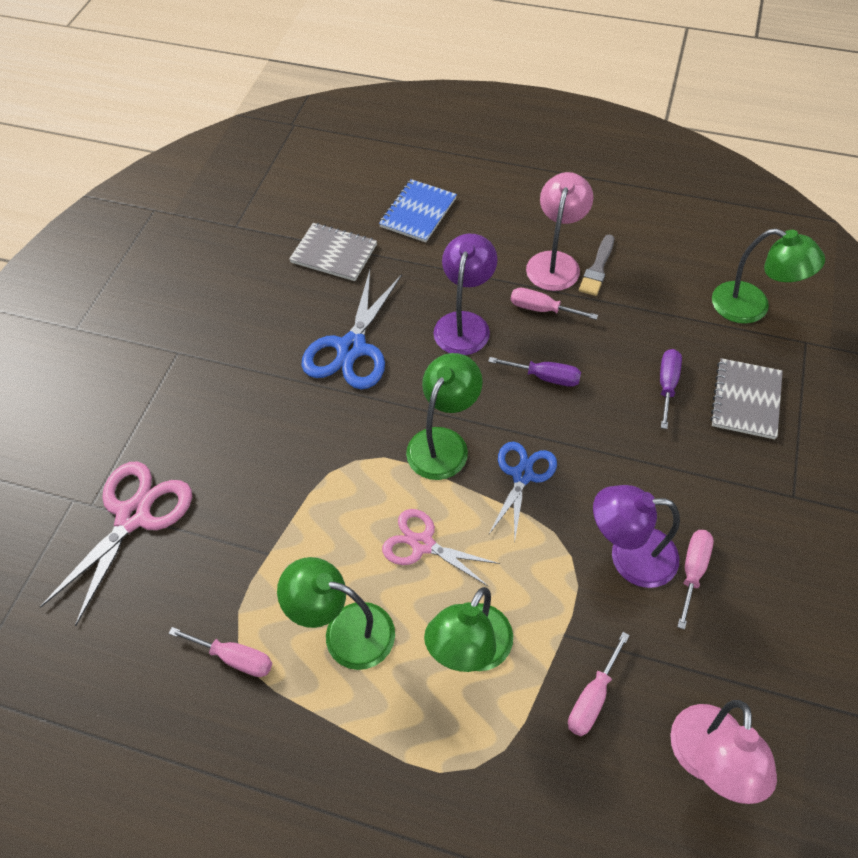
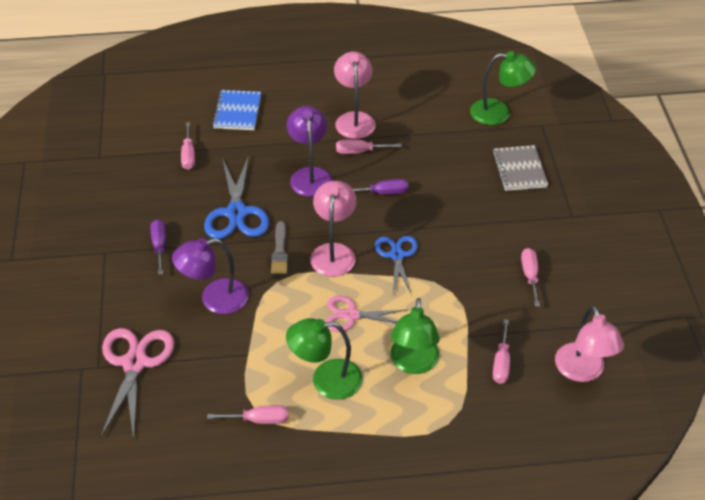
camera: 25 degrees left, 10 degrees down
(334, 253) = (188, 155): grey notebook -> pink screwdriver
(443, 443) = (334, 252): green lamp -> pink lamp
(597, 268) = (385, 116): grey brush -> grey brush (280, 251)
(629, 556) = (487, 280): purple lamp -> purple lamp (214, 299)
(667, 385) = (466, 175): purple screwdriver -> purple screwdriver (159, 246)

